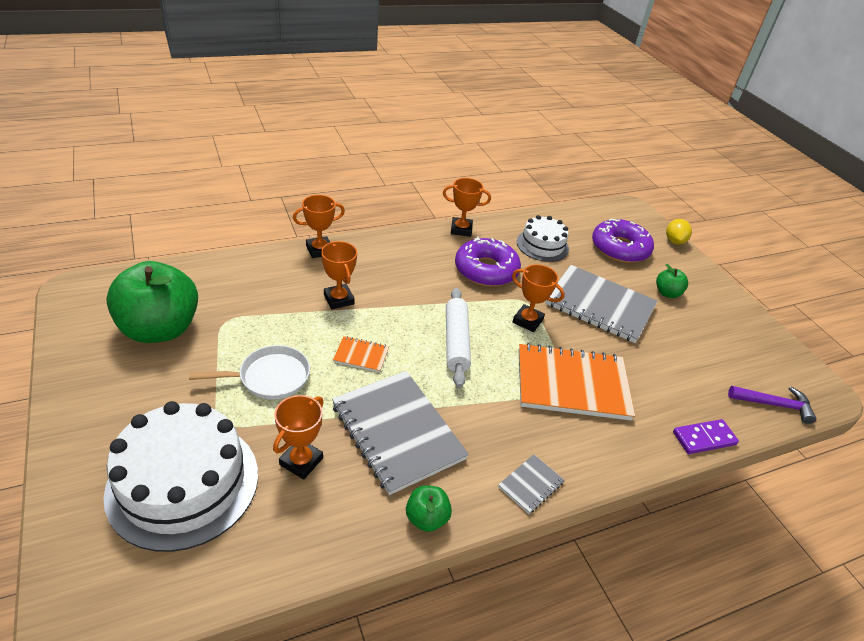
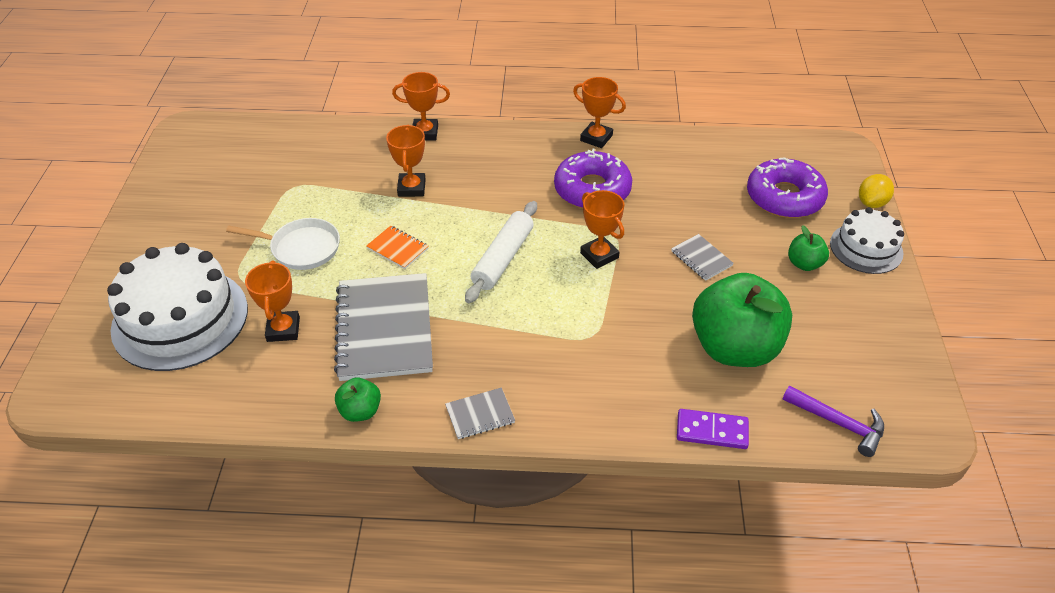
camera: 30 degrees right, 5 degrees up
(160, 329) = (234, 181): green apple -> green apple (734, 348)
(301, 461) = (283, 329): orange trophy -> orange trophy turned 60 degrees counterclockwise
(542, 245) = (683, 174): white cake -> white cake (866, 248)
(572, 384) = (599, 333): orange notebook -> none
(600, 306) = (701, 258): grey notebook -> grey notebook, size x0.44

